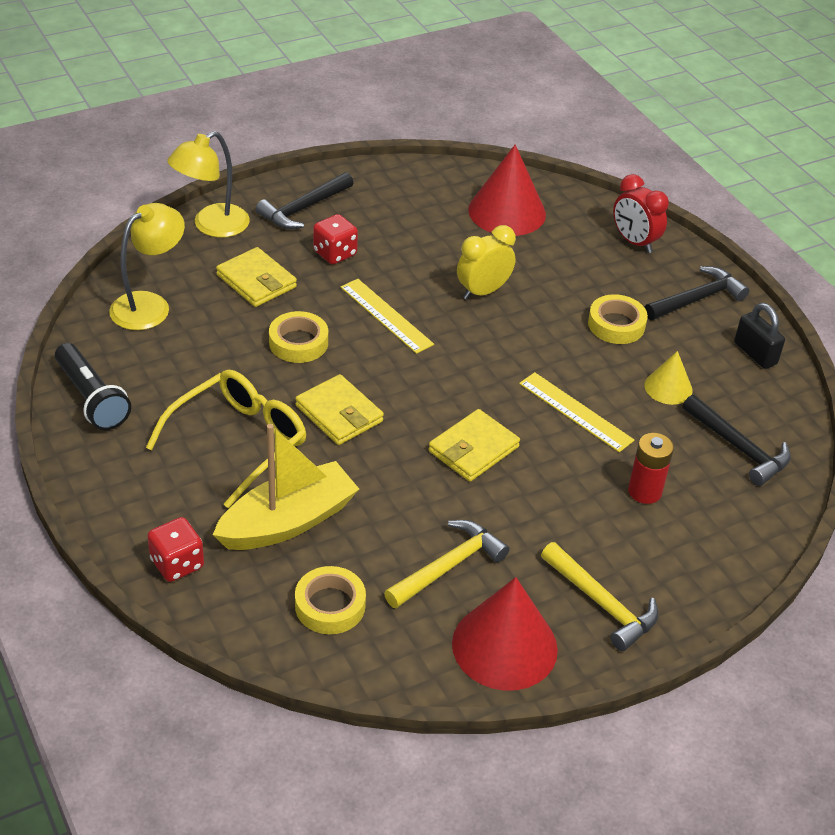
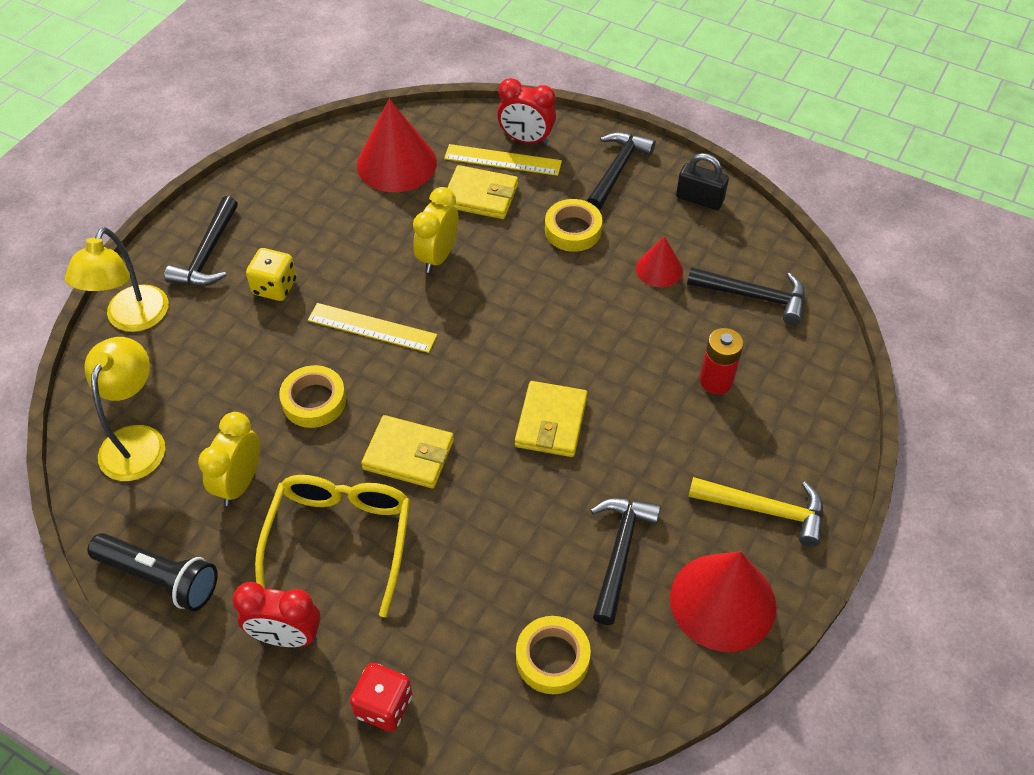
camera: 30 degrees left, 10 degrees up
(147, 482) = (286, 636): none -> red clock
(198, 368) = (240, 483): none -> yellow clock
(256, 281) = (223, 356): yellow wallet -> yellow wallet (480, 196)
(288, 522) = (450, 596): yellow boat -> none
(335, 253) = (275, 287): red dice -> yellow dice
(448, 566) = (620, 553): yellow hammer -> black hammer
(575, 411) = (605, 335): yellow ruler -> yellow ruler (503, 160)
(668, 387) = (659, 269): yellow cone -> red cone

